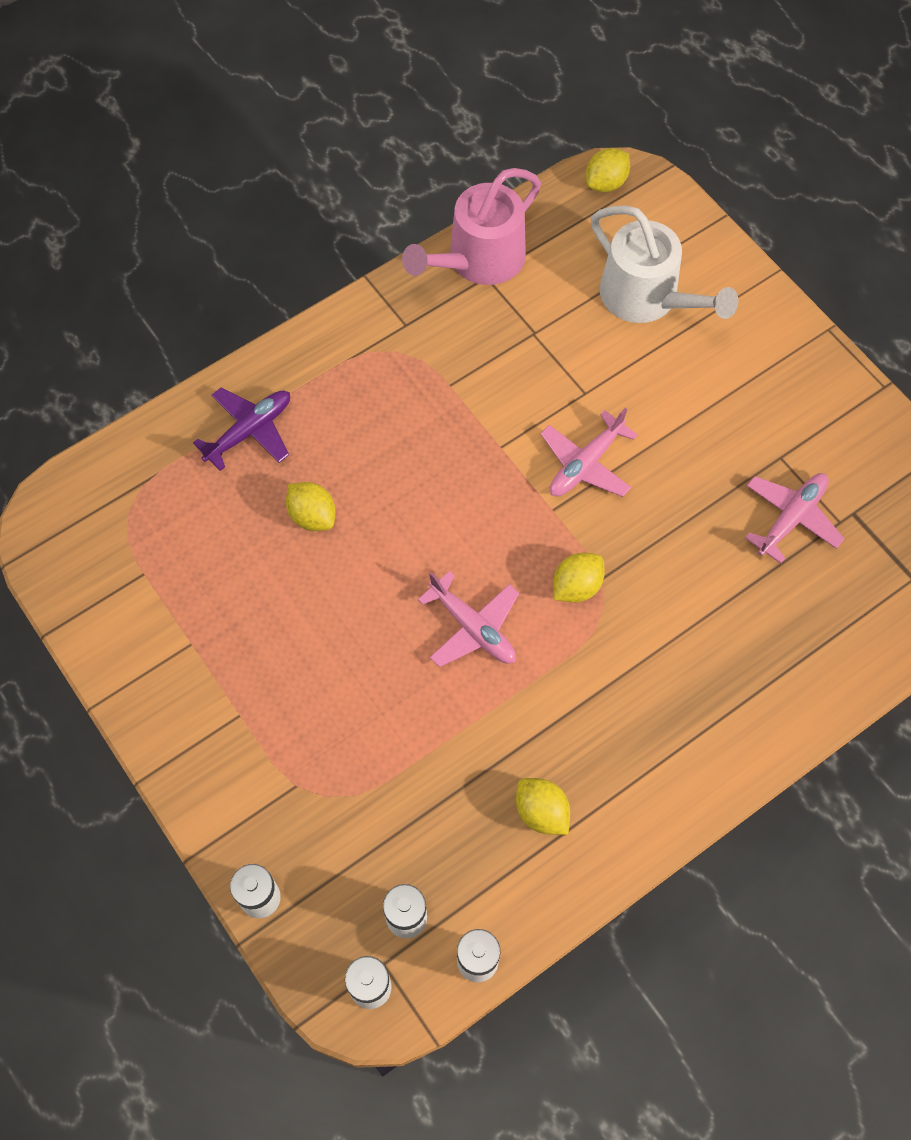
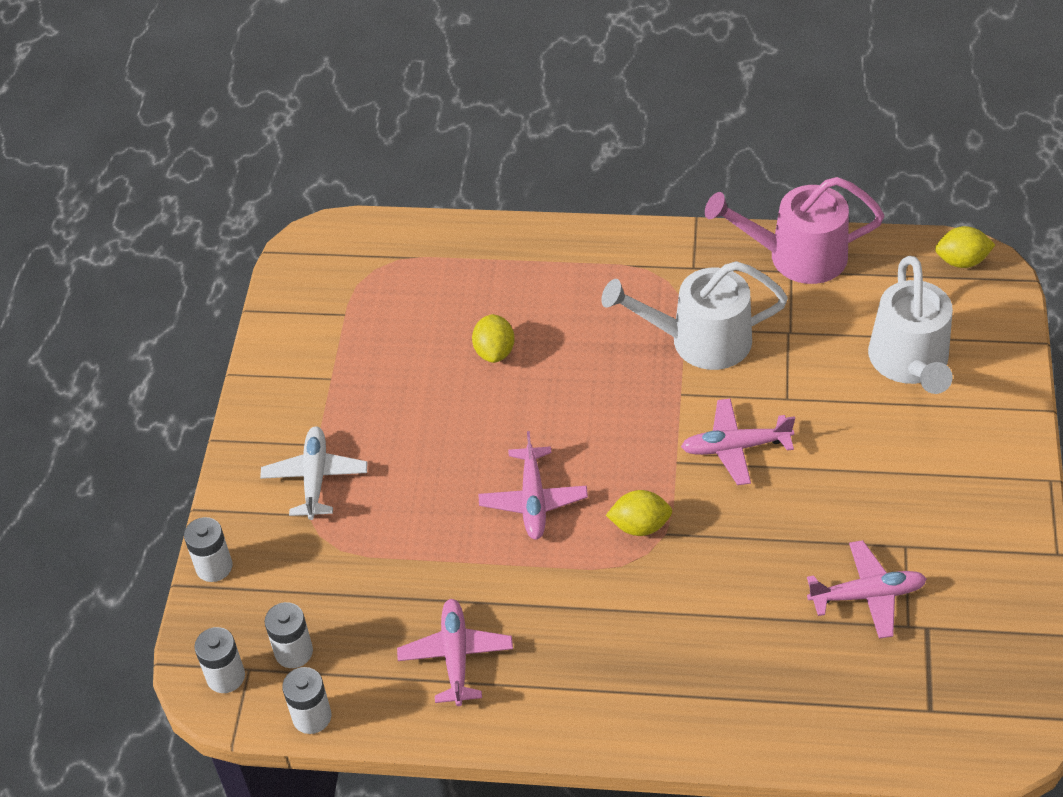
camera: 45 degrees right, 15 degrees down
(250, 431) = (507, 269): purple plane -> none
(269, 746) = (315, 478): none -> white plane
(472, 388) = (700, 340): none -> white watering can
(541, 812) = (456, 656): yellow lemon -> pink plane

